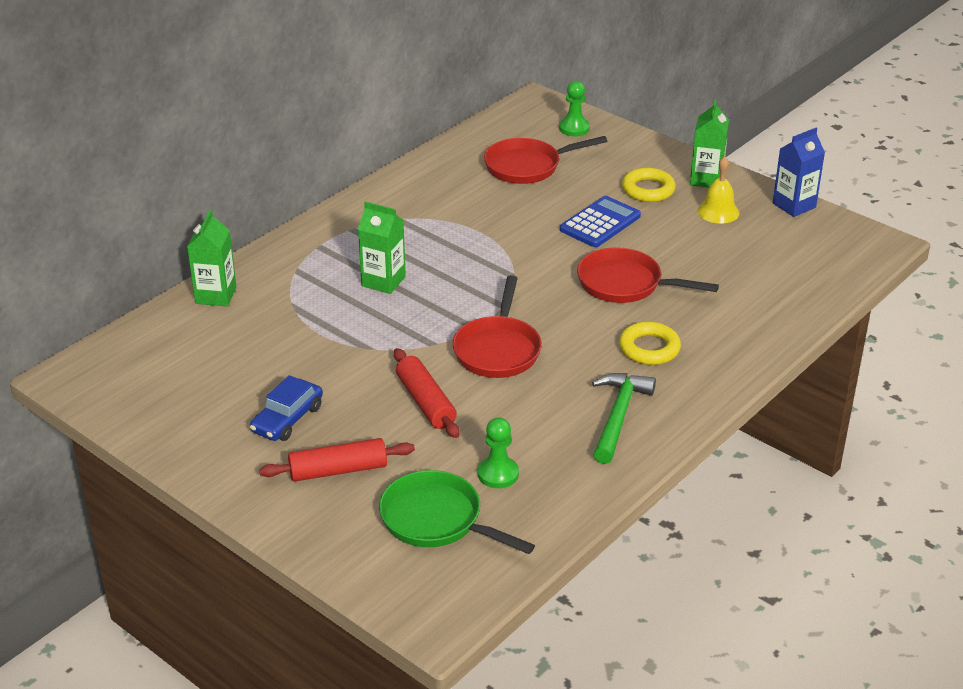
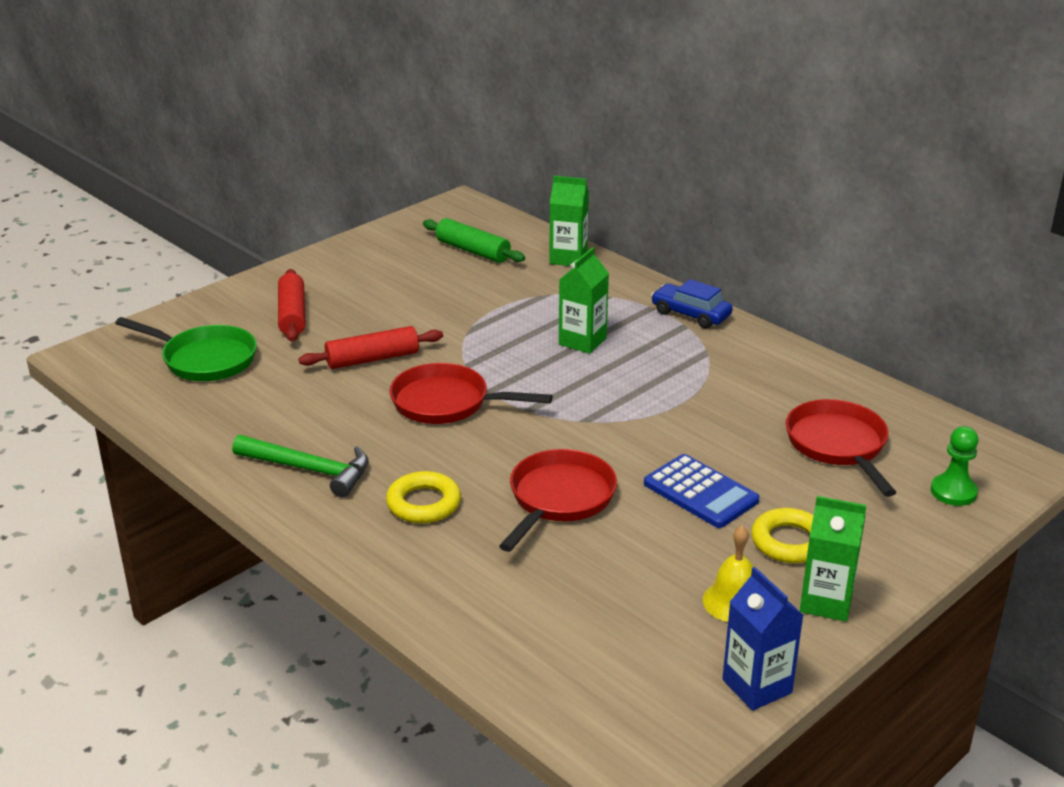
camera: 95 degrees right, 5 degrees down
(193, 358) = (473, 251): none -> green rolling pin
(287, 419) = (371, 292): blue car -> blue car (691, 314)
(437, 520) = (204, 359): green pan -> green pan turned 75 degrees clockwise
(498, 474) = (251, 392): green pawn -> none

